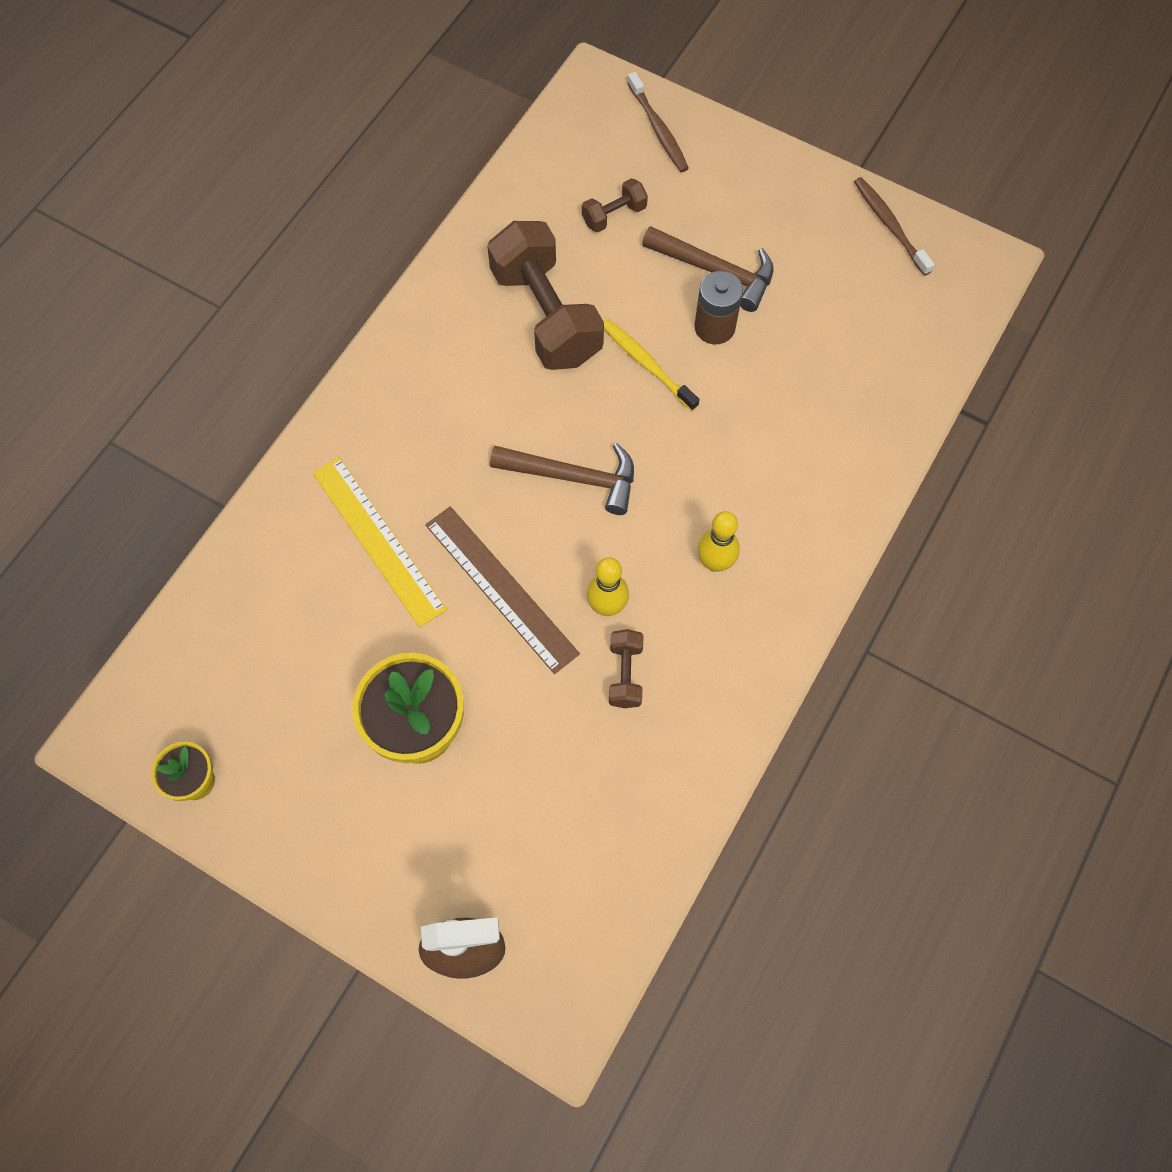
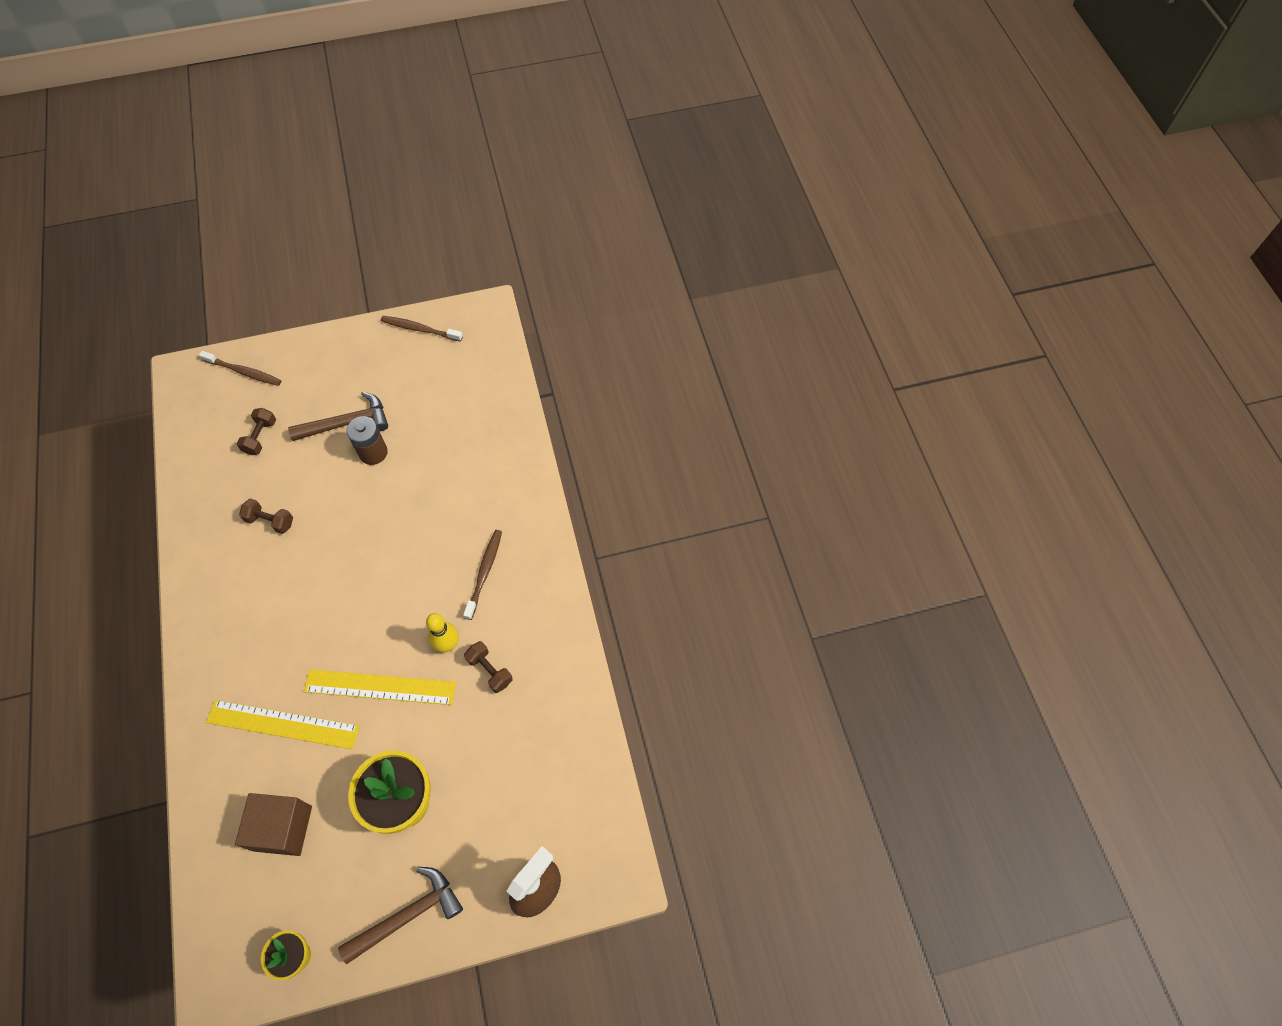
camera: 45 degrees left, 5 degrees down
(290, 645) = (283, 828): none -> brown cube
(501, 588) = (380, 687): brown ruler -> yellow ruler
(546, 315) = (270, 521): brown dumbbell -> brown dumbbell, size x0.45
(574, 477) = (367, 594): brown hammer -> brown hammer (408, 914)
(646, 363) = (352, 501): yellow toothbrush -> none
(715, 562) = (484, 572): yellow bowling pin -> brown toothbrush

